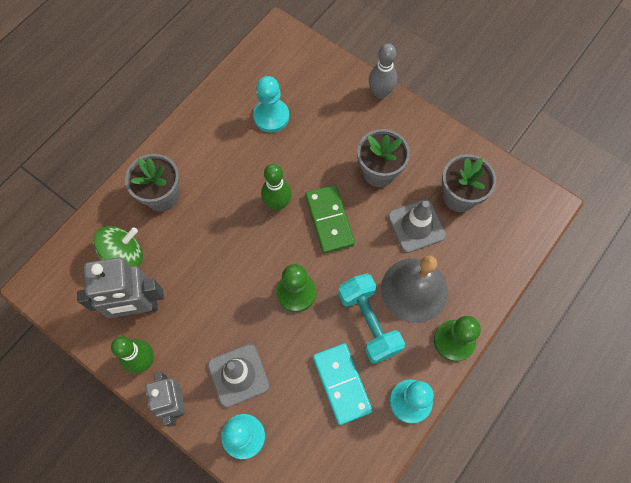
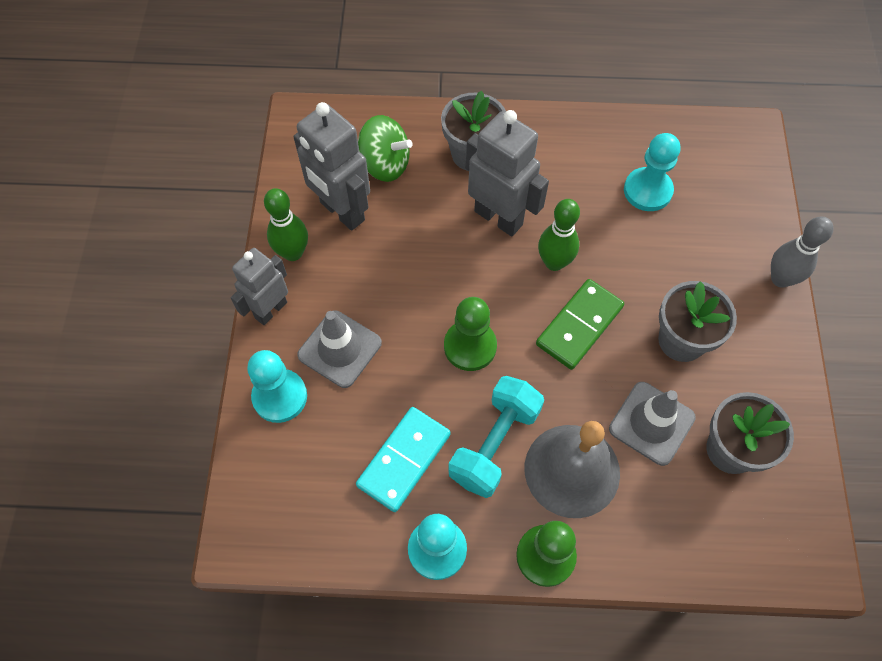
camera: 55 degrees right, 5 degrees down
(221, 213) = (498, 217): none -> grey robot

